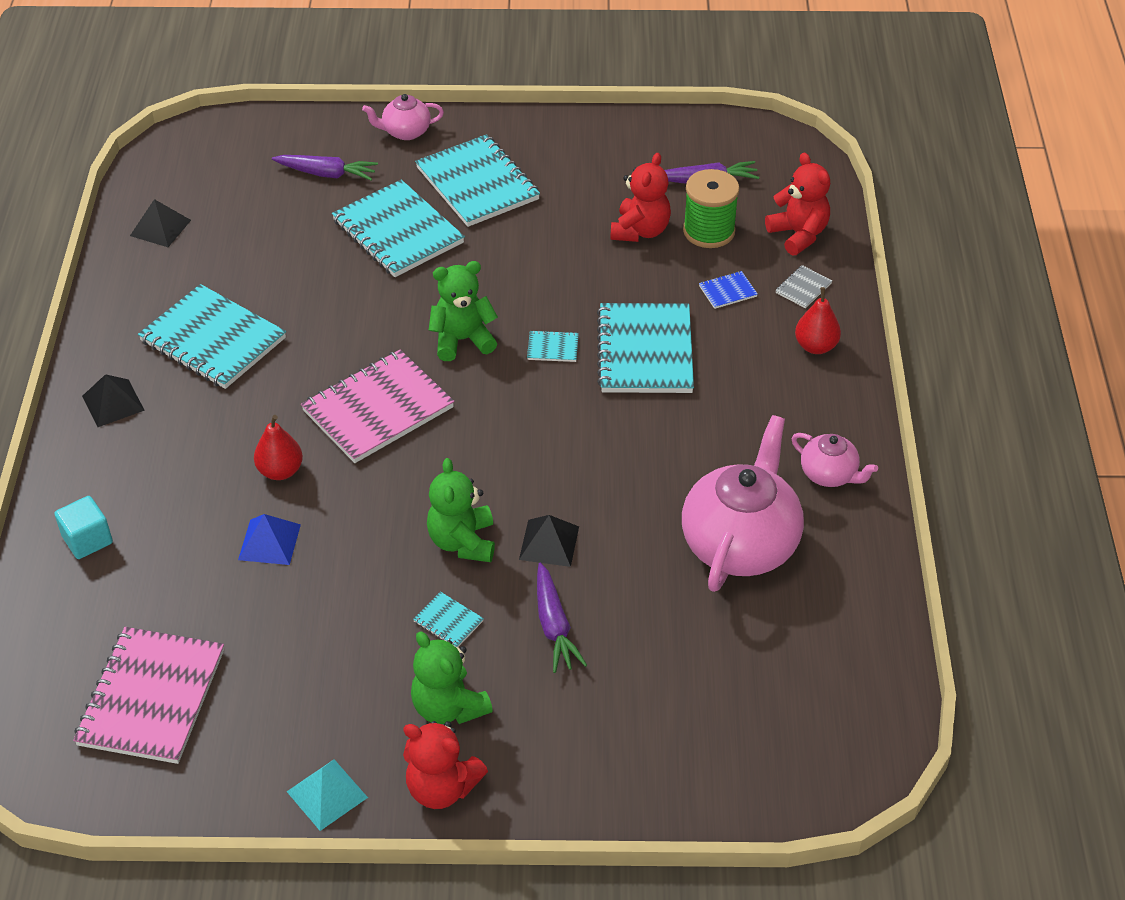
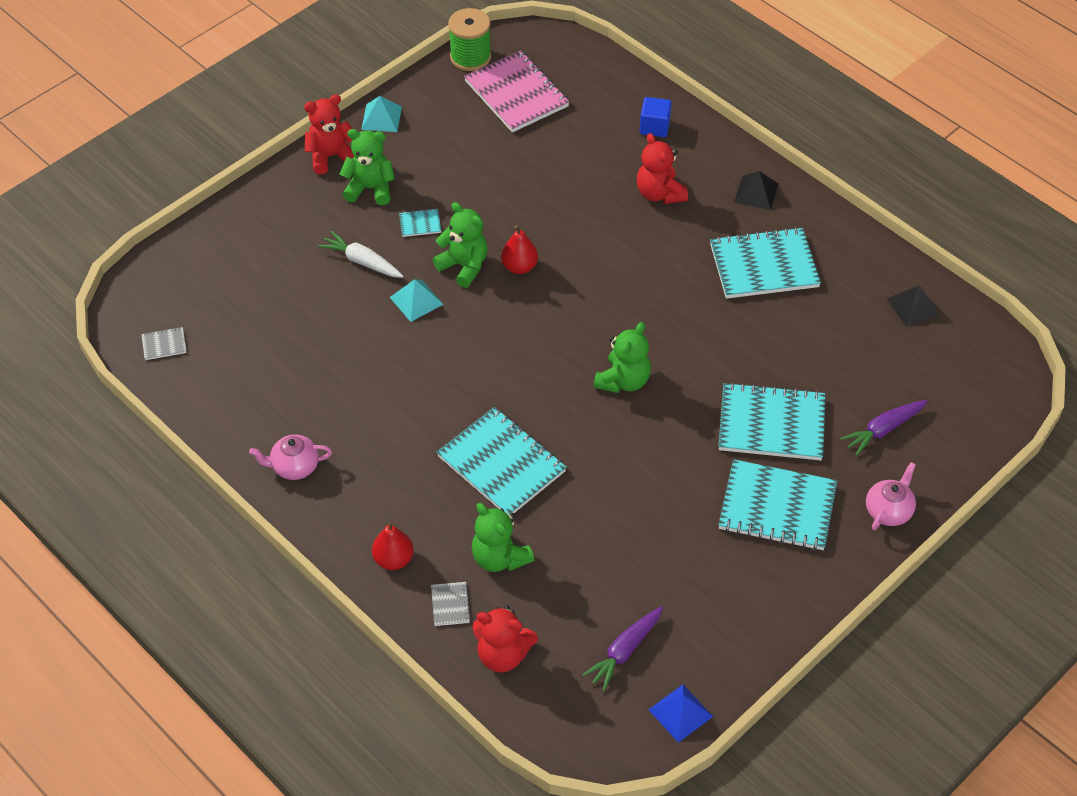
camera: 135 degrees right, 5 degrees up
(87, 540) = (654, 127): turquoise cube -> blue cube
(269, 542) = (564, 192): blue pyramid -> blue pyramid (680, 713)
(280, 471) = (612, 228): red pear -> red pear (519, 267)
(378, 409) = (610, 300): pink notebook -> none
(549, 543) = (416, 300): black pyramid -> turquoise pyramid
(552, 348) = (562, 420): turquoise notebook -> none
(554, 626) = (362, 261): purple carrot -> white carrot
(640, 231) = (617, 561): red teddy bear -> red teddy bear (659, 194)
(709, 231) = (570, 602): green spool -> green spool (470, 57)
(727, 291) = (499, 558): blue notebook -> green teddy bear
(740, 543) = (306, 381): pink teapot -> none
(852, 691) = (164, 344): none -> grey notebook

